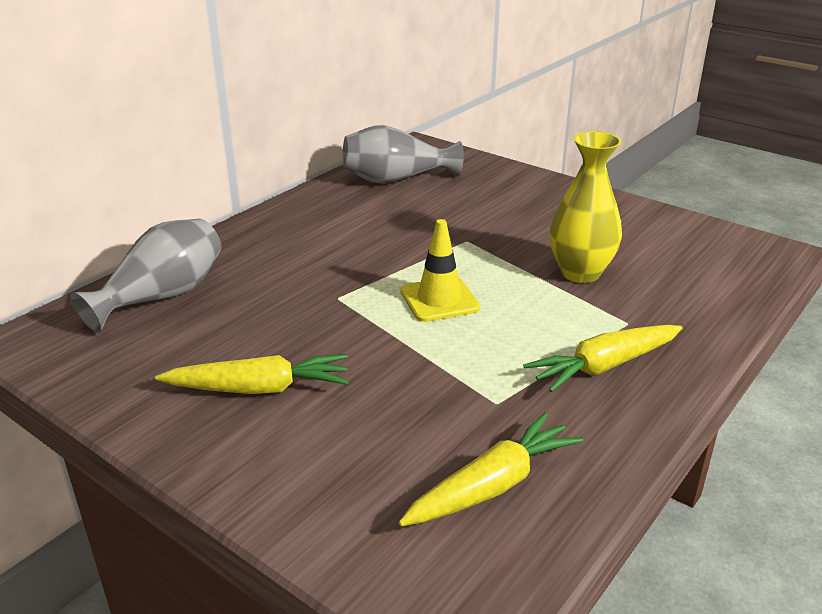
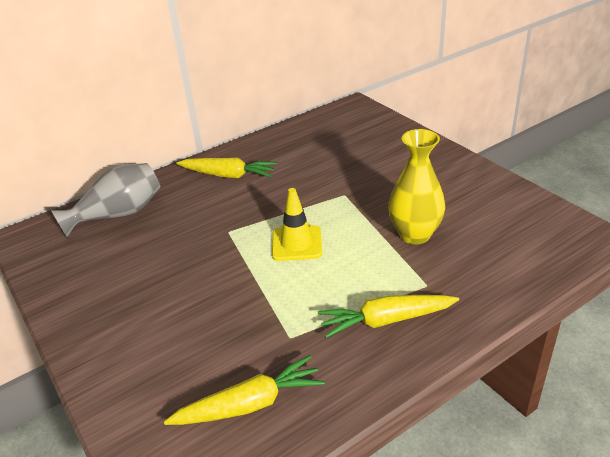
camera: 20 degrees right, 5 degrees up
(259, 388) = (141, 297): yellow carrot -> yellow carrot (228, 175)
(396, 179) = (322, 134): grey vase -> none

